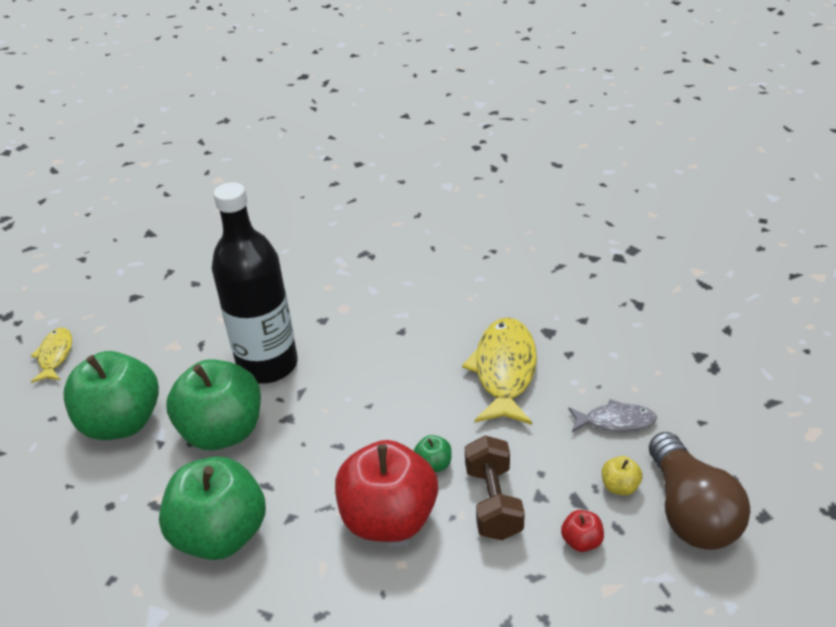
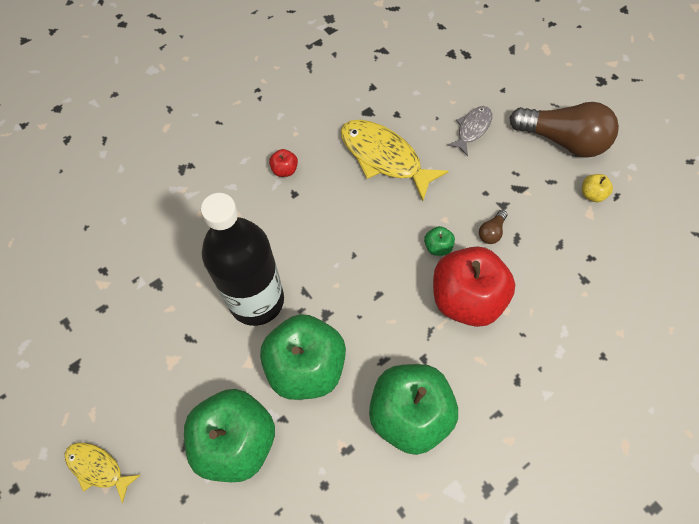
camera: 60 degrees left, 25 degrees up
(493, 502) = (491, 232): brown dumbbell -> brown light bulb
(581, 541) = (550, 205): red apple -> red apple (284, 170)
(620, 487) = (523, 160): yellow apple -> yellow apple (592, 194)

